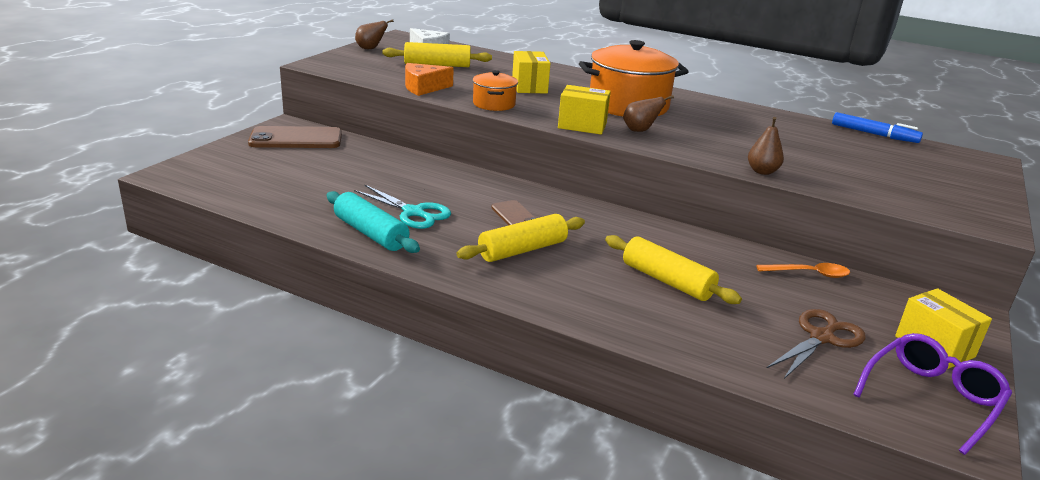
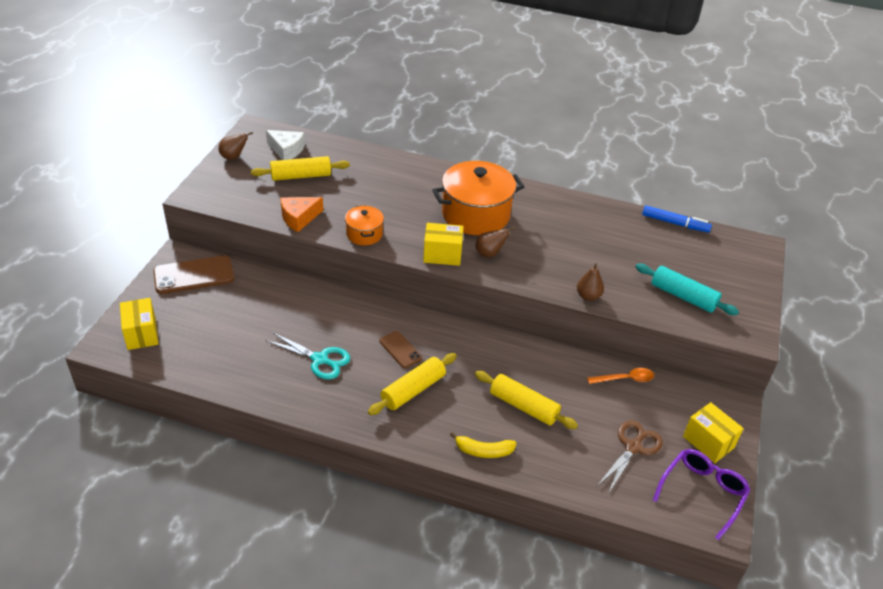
camera: 10 degrees left, 15 degrees up
(371, 233) = (294, 391): turquoise rolling pin -> turquoise rolling pin (683, 296)
(529, 87) = (388, 199): yellow box -> yellow box (141, 334)
(605, 314) = (483, 451): none -> yellow banana

